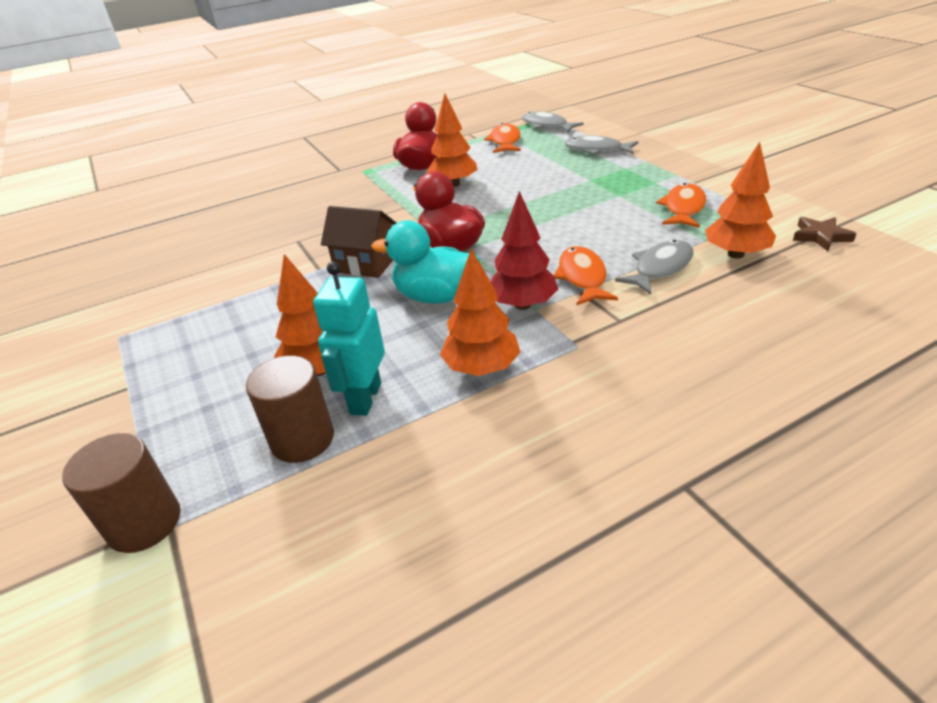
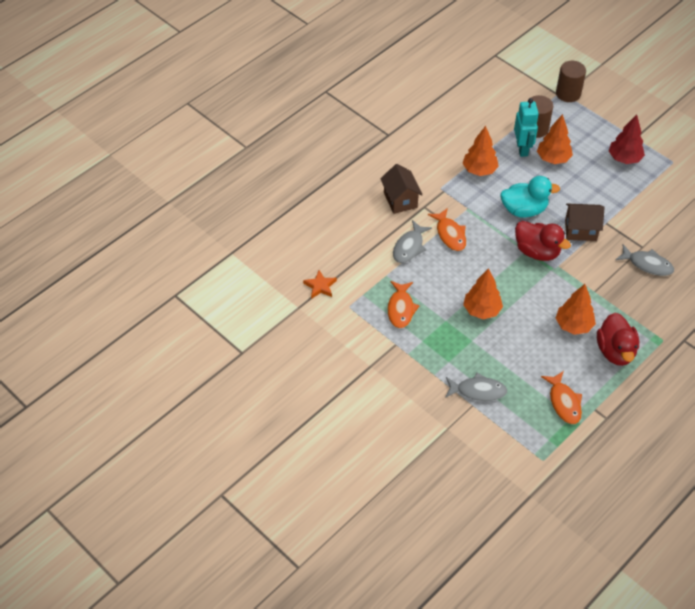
camera: 160 degrees right, 15 degrees up
(523, 305) = (475, 210): red tree -> red tree (624, 158)
(547, 126) = (537, 439): grey fish -> grey fish (647, 264)
(668, 335) = (400, 200): none -> brown house
(736, 254) = (368, 264): orange tree -> orange tree (481, 310)
(820, 236) = (320, 286): brown star -> orange star

